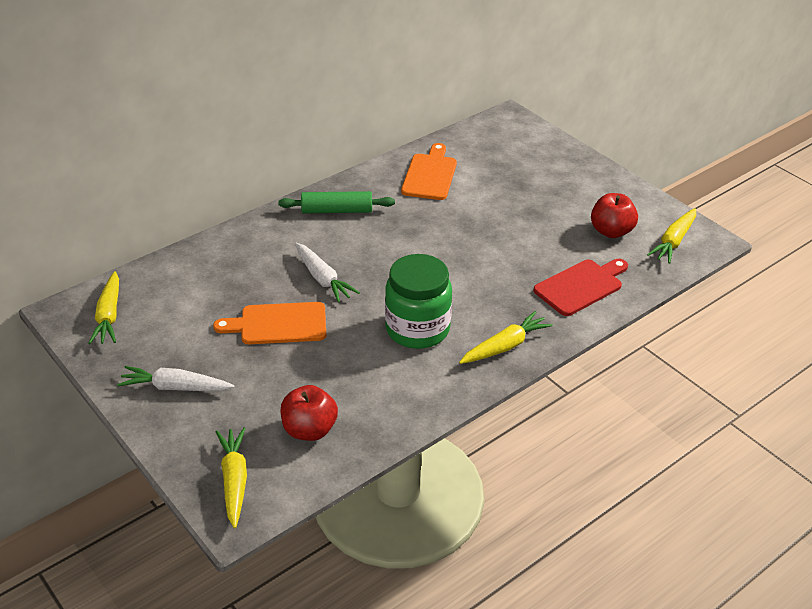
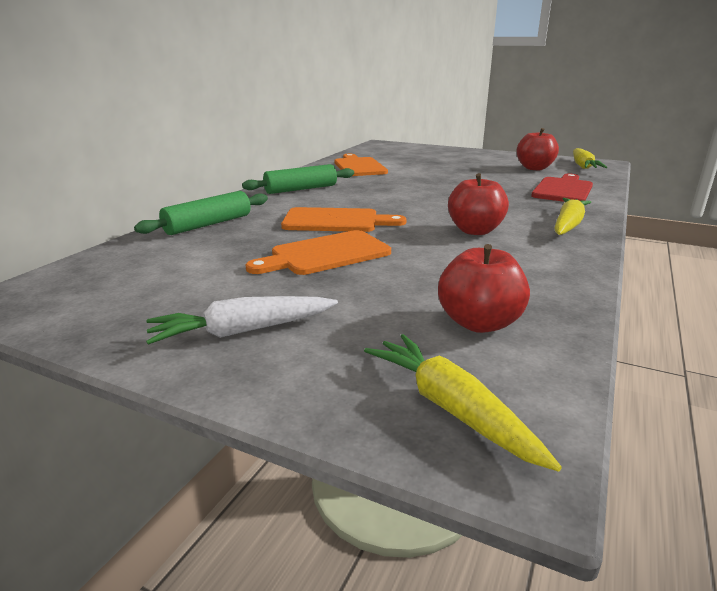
camera: 25 degrees left, 15 degrees down
(109, 315) = (83, 290): yellow carrot -> none
(224, 253) = (208, 224): none -> green rolling pin
(322, 278) = (336, 221): white carrot -> orange cutting board
(417, 329) = (475, 231): green jar -> red apple

